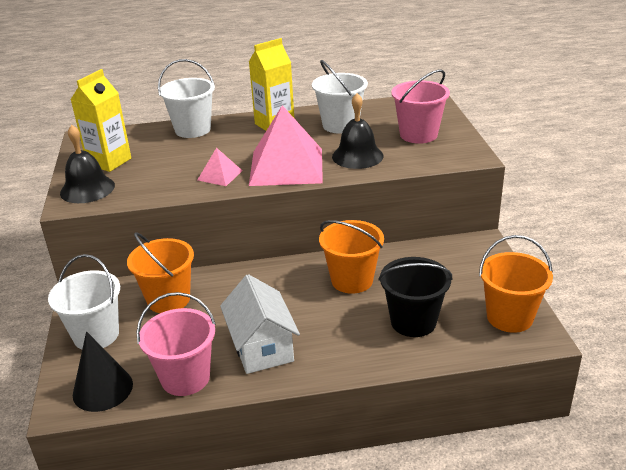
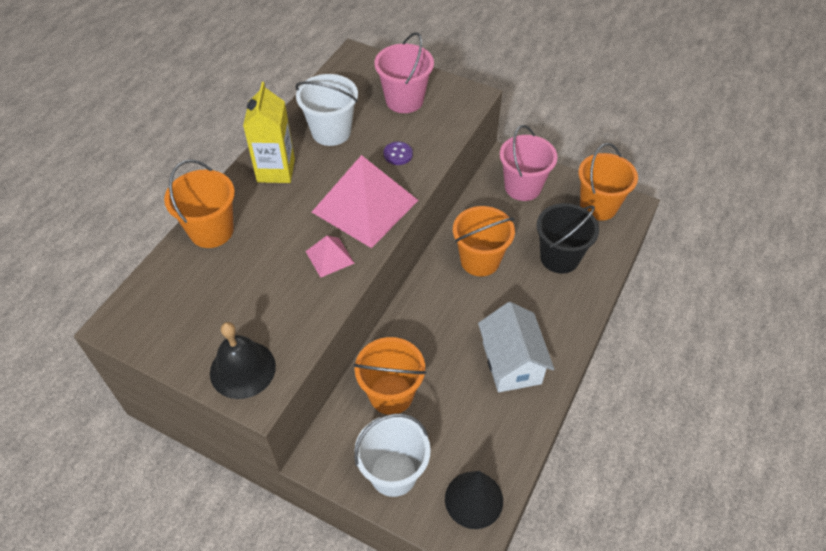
camera: 55 degrees left, 20 degrees up
(109, 162) = (202, 327): yellow carton -> none
(185, 378) = (507, 433): pink bucket -> pink bucket (522, 187)
(193, 129) = (211, 231): white bucket -> orange bucket
(262, 347) = (511, 363): white house -> white house turned 60 degrees clockwise
(357, 156) = (398, 154): black bell -> purple button

